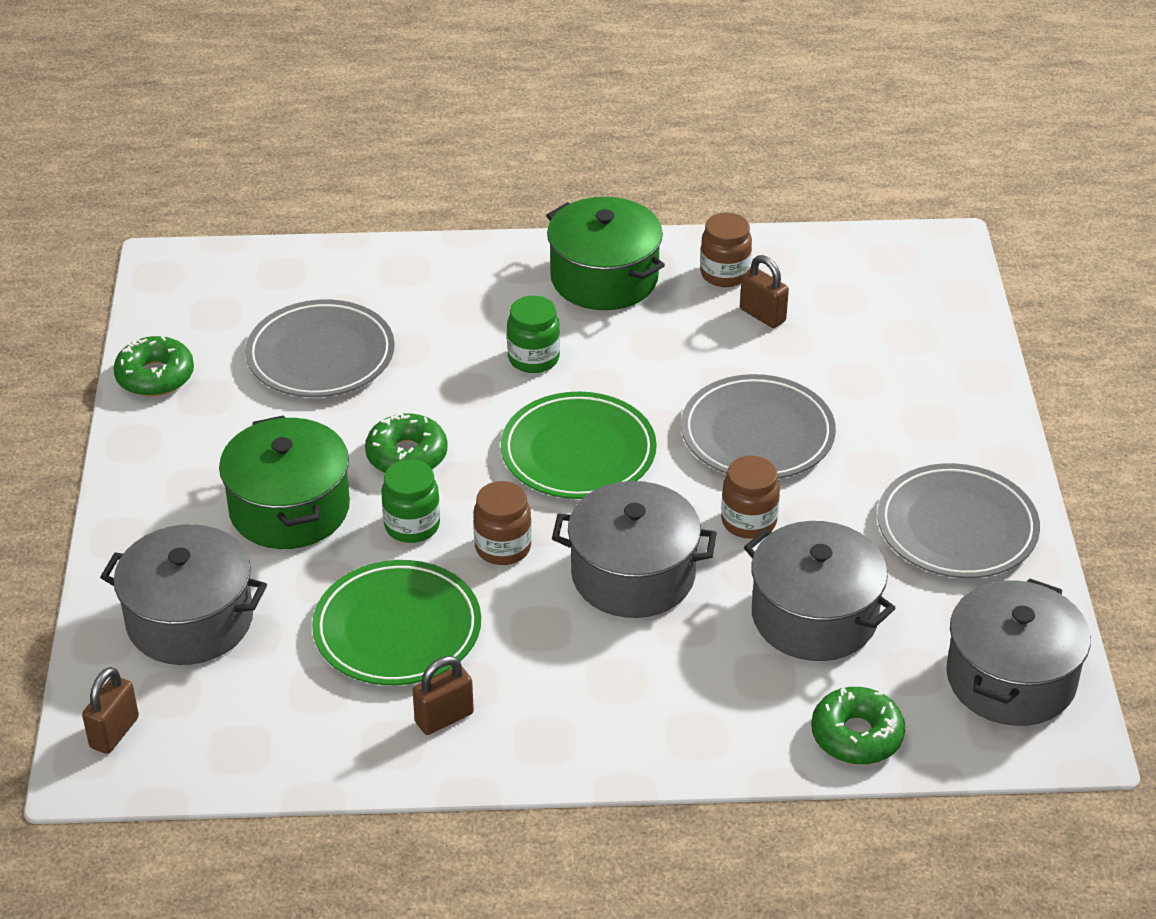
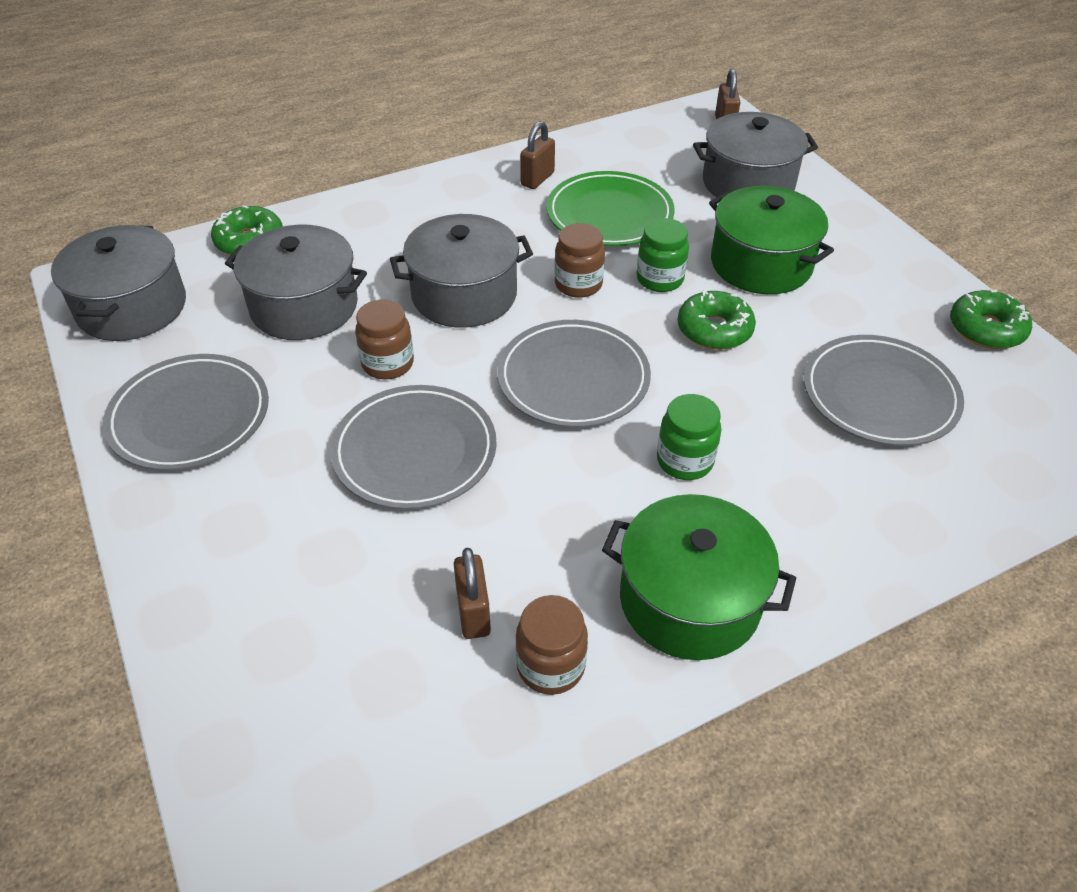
camera: 155 degrees right, 5 degrees up
(578, 452) = (573, 378): green plate -> grey plate
(762, 315) = (473, 613): brown padlock -> brown padlock turned 60 degrees clockwise

